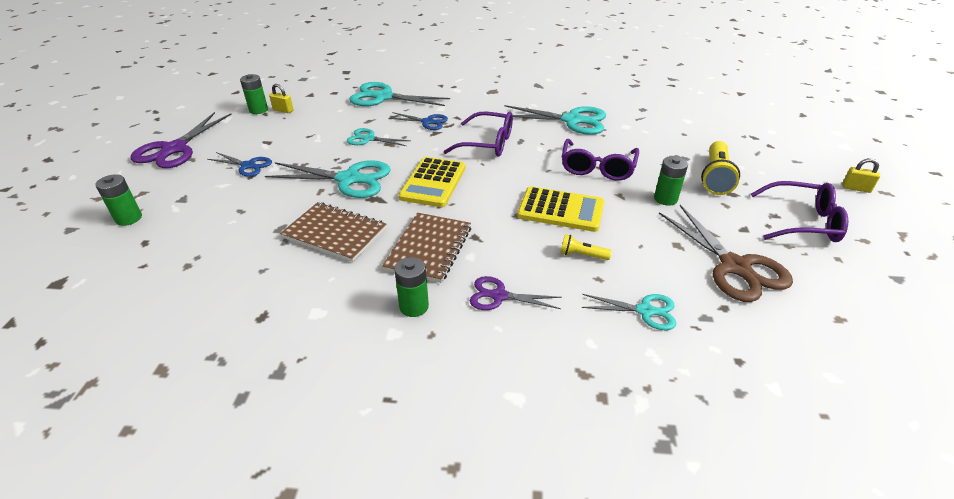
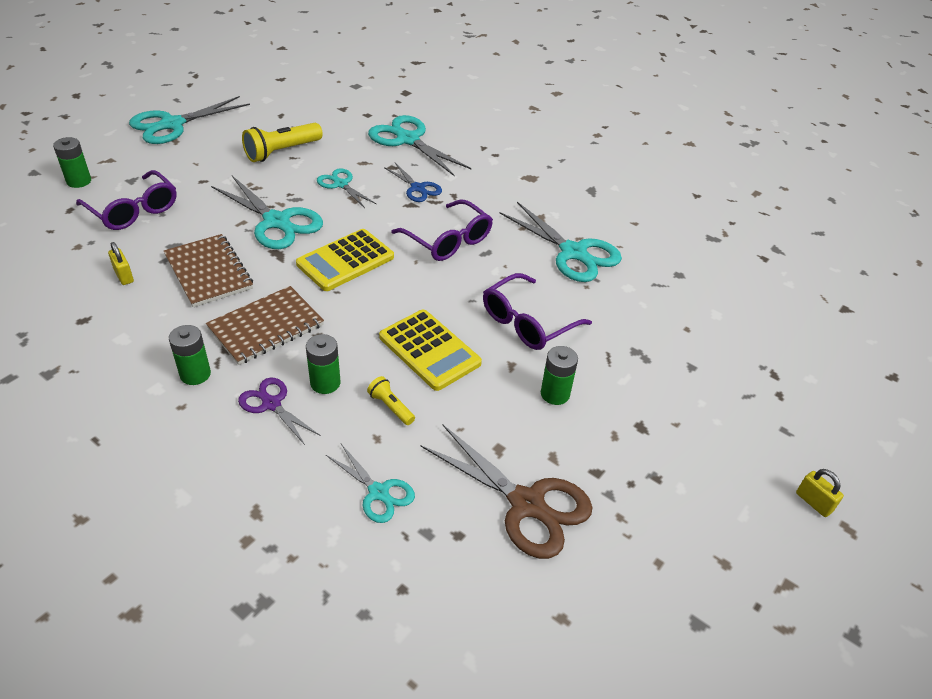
camera: 30 degrees right, 5 degrees up
(174, 149) = (172, 125): purple scissors -> turquoise scissors
(248, 166) = (211, 168): blue scissors -> none
(258, 110) = (279, 108): green battery -> green battery (325, 383)
(283, 110) = (299, 118): yellow padlock -> yellow padlock (124, 276)
(715, 177) = (648, 399): yellow flashlight -> yellow flashlight (282, 152)
(735, 267) = (527, 504): brown scissors -> brown scissors turned 60 degrees counterclockwise
(803, 222) = (678, 503): purple glasses -> purple glasses (134, 211)

